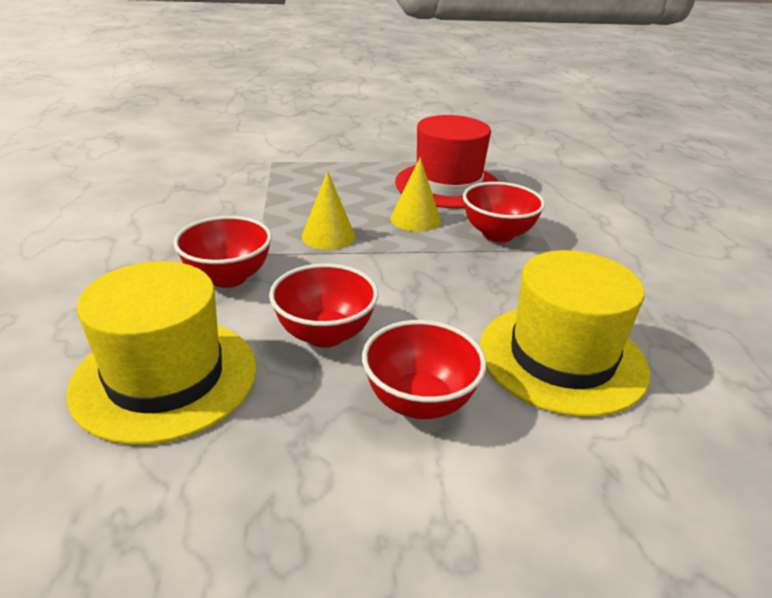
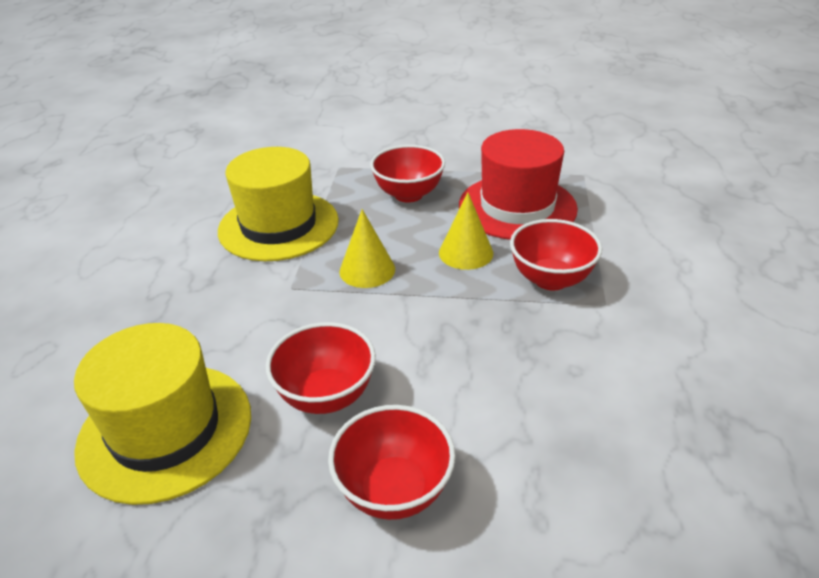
camera: 15 degrees right, 5 degrees up
(228, 277) = (254, 316): red bowl -> red bowl (408, 194)
(562, 357) = (565, 453): yellow hat -> yellow hat (278, 225)

